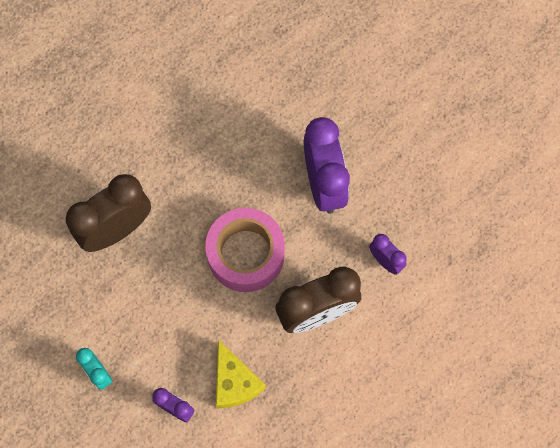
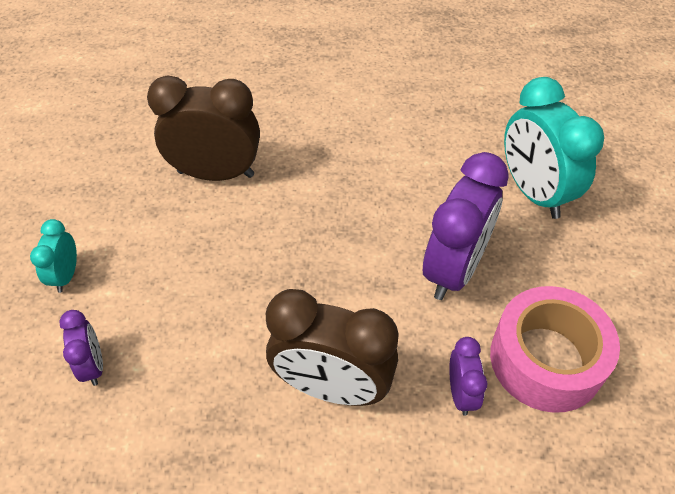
camera: 40 degrees right, 20 degrees down
(234, 382) = (176, 388): yellow cheese -> none
(246, 254) = (311, 276): pink tape -> pink tape (546, 359)
(329, 87) = (534, 192): none -> turquoise clock

